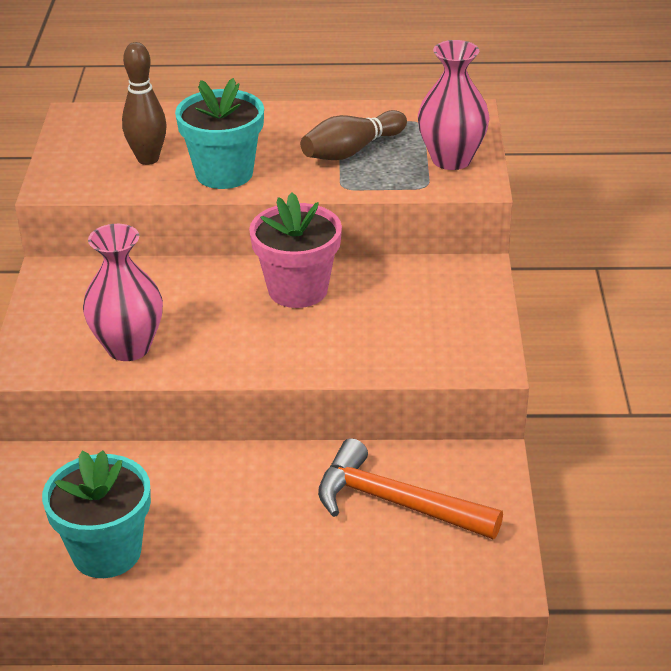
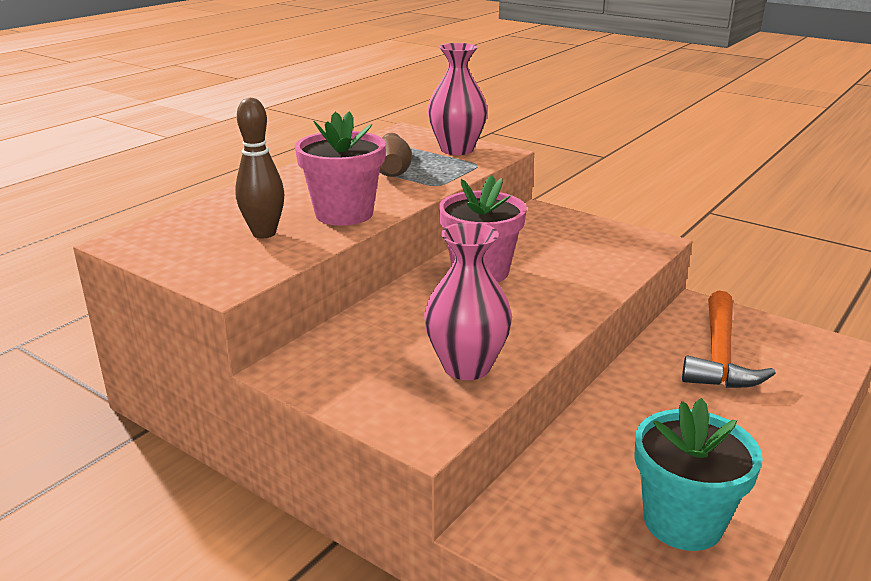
camera: 55 degrees left, 10 degrees down
(224, 173) = (344, 214): turquoise flower pot -> pink flower pot
(395, 502) = (720, 355): orange hammer -> orange hammer turned 45 degrees counterclockwise

